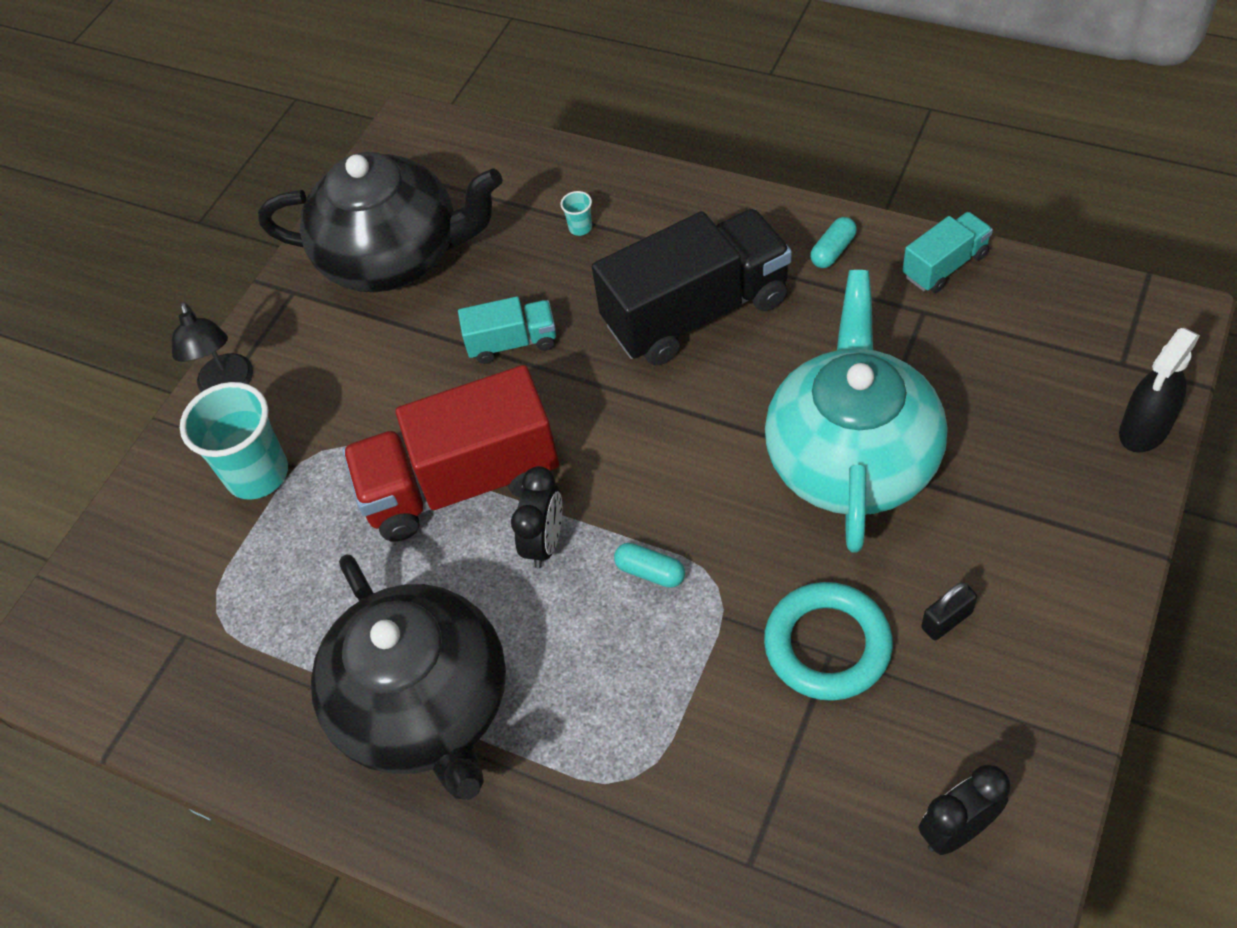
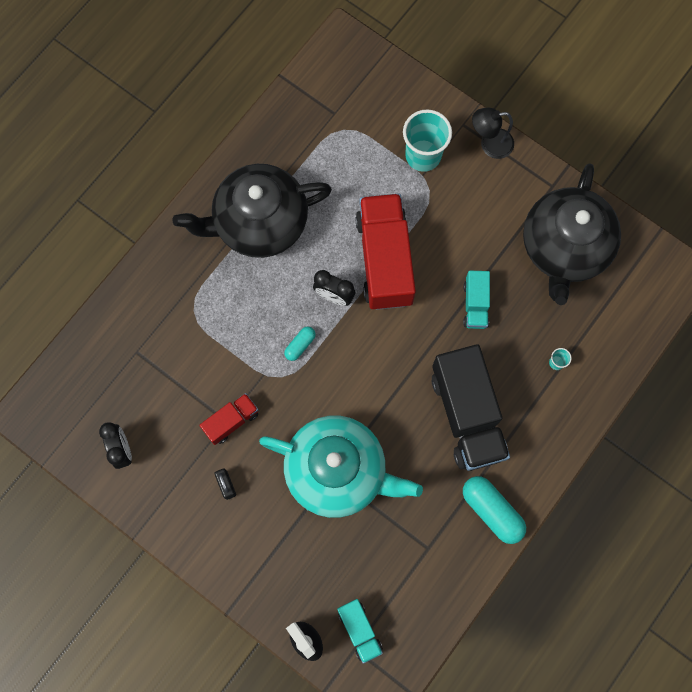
camera: 95 degrees right, 20 degrees up
(827, 645) = (231, 421): turquoise ring -> red truck
(833, 251) = (492, 511): turquoise capsule -> turquoise capsule, size x1.87
(945, 266) = (459, 574): turquoise truck -> turquoise truck (359, 630)

